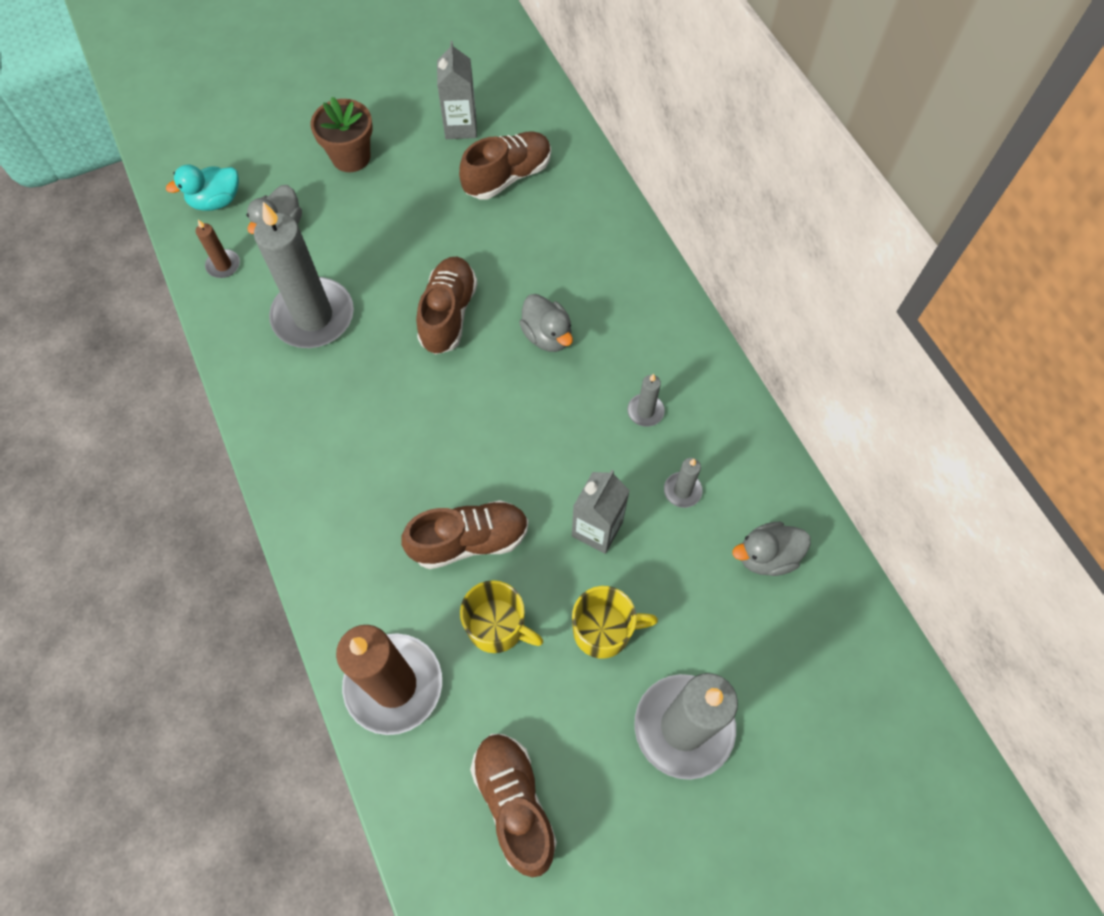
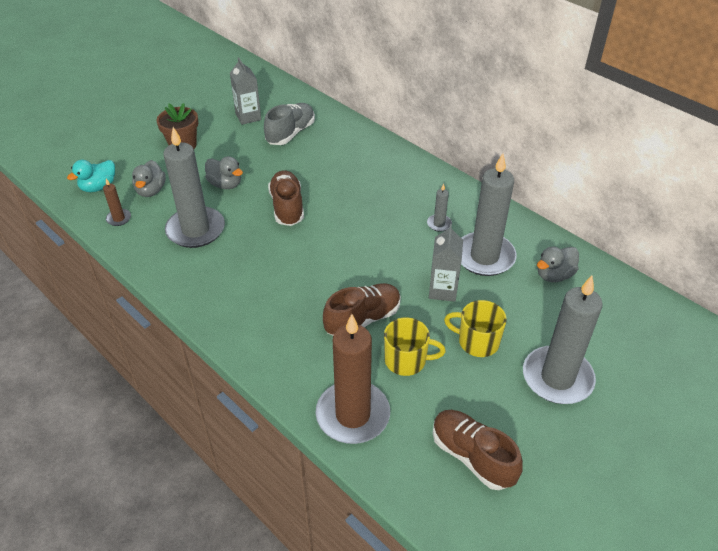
camera: 20 degrees left, 20 degrees down
(507, 176) = (290, 133): brown shoe -> grey shoe
(547, 335) = (357, 202): grey duck -> grey duck (225, 184)
(604, 630) = (477, 342): yellow mug -> yellow mug turned 135 degrees counterclockwise
(682, 491) = (484, 257): grey candle -> grey candle, size x2.35

